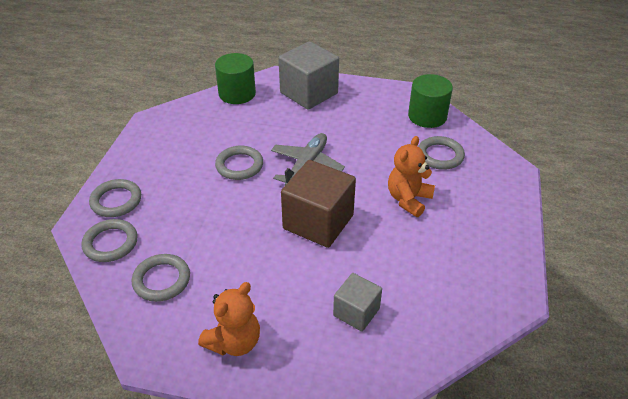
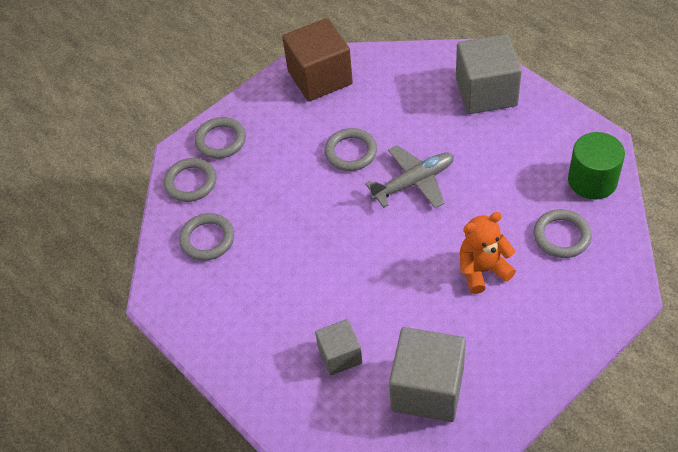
camera: 40 degrees right, 10 degrees up
(234, 342) = (225, 326): orange teddy bear -> none
(237, 94) = (411, 61): green cylinder -> none
(318, 222) = (376, 250): brown cube -> brown cube (320, 77)
(446, 300) = (427, 389): none -> grey cube

